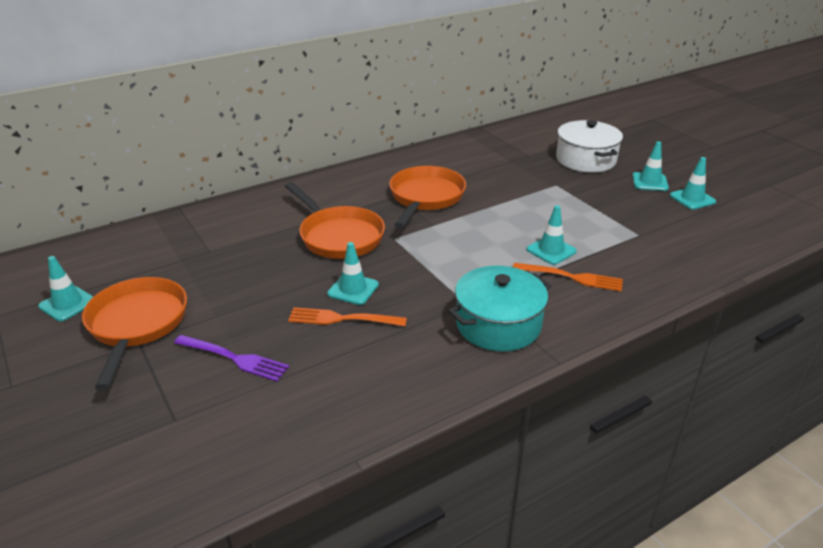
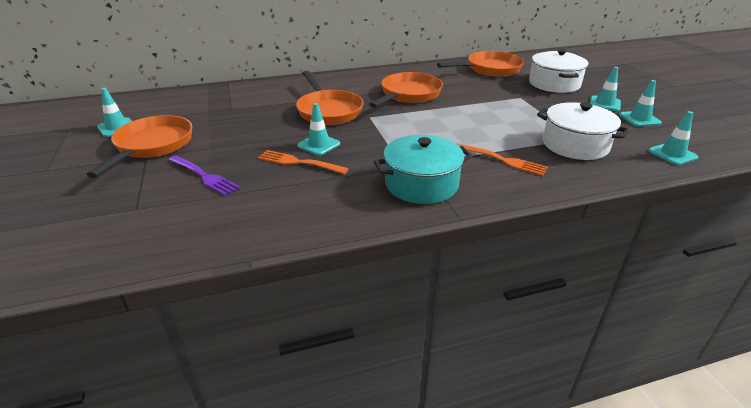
camera: 15 degrees right, 0 degrees up
(505, 146) = (490, 69): none -> orange pan
(551, 250) = (494, 140): turquoise traffic cone -> turquoise traffic cone (672, 154)
(639, 244) = (575, 145): none -> white pot

